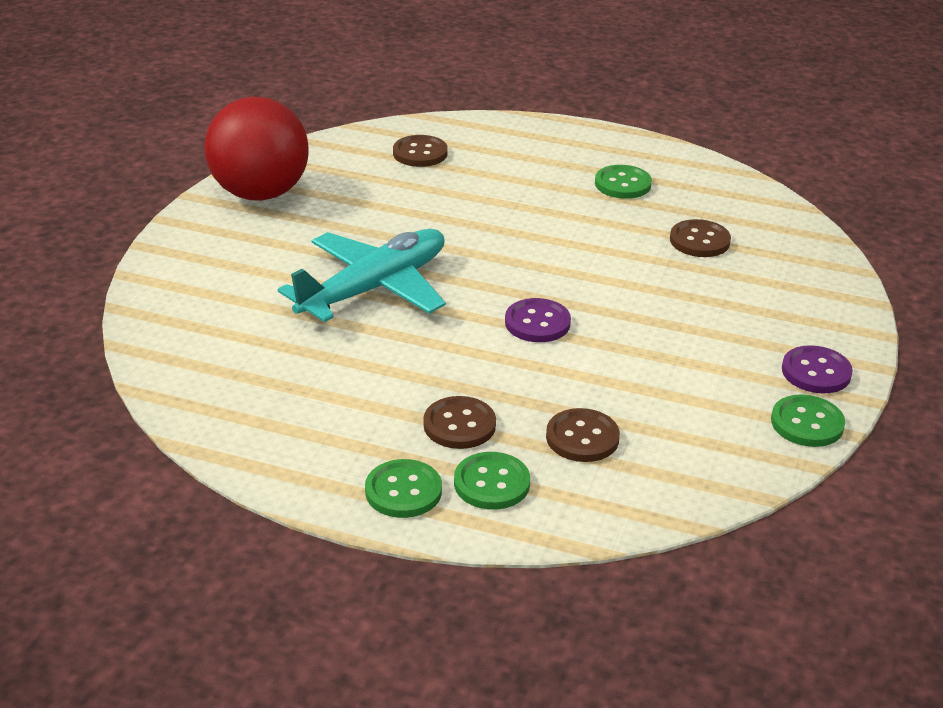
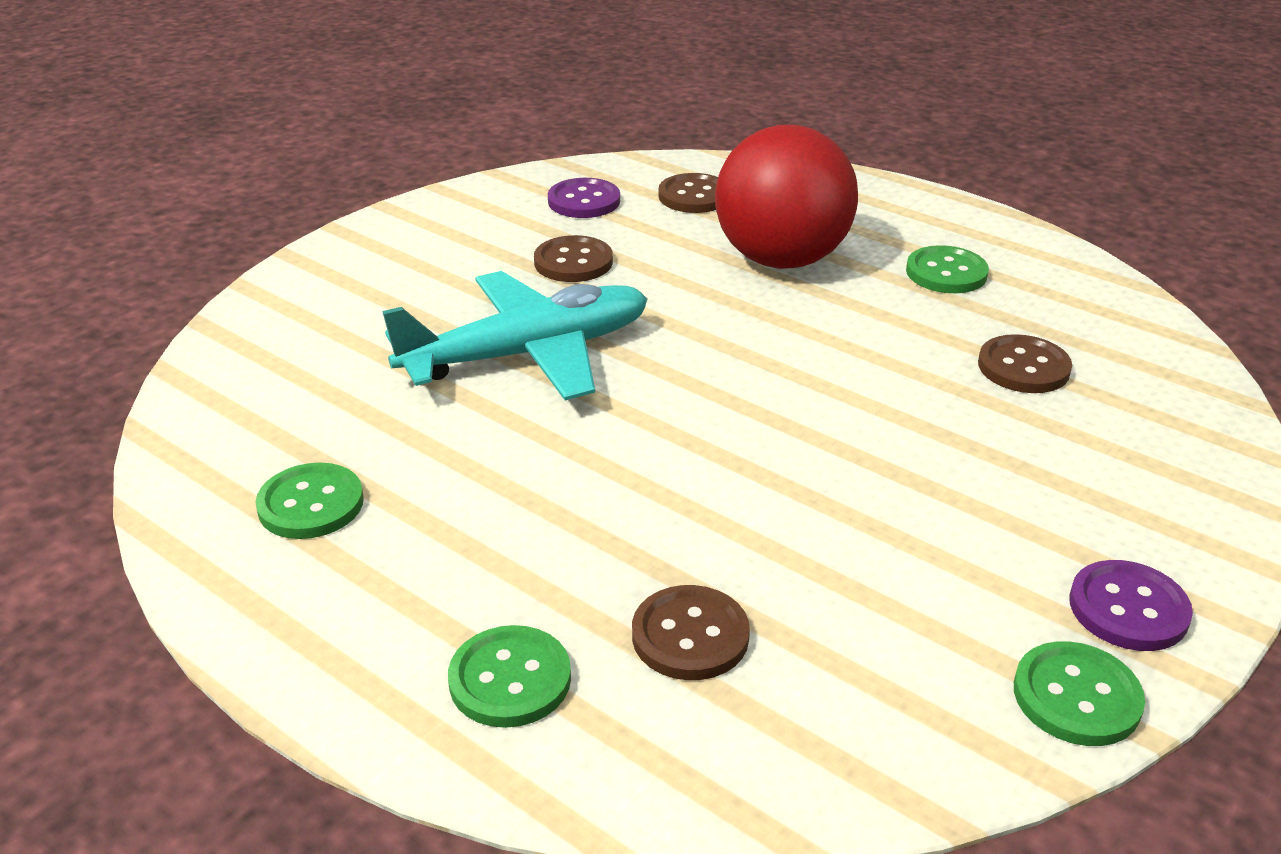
camera: 20 degrees right, 0 degrees up
(260, 193) = (467, 215): red ball -> red ball (781, 260)
(403, 491) = (375, 660): green button -> green button (311, 504)
(459, 425) = (520, 573): brown button -> brown button (573, 262)
(537, 323) = (721, 442): purple button -> purple button (584, 201)

